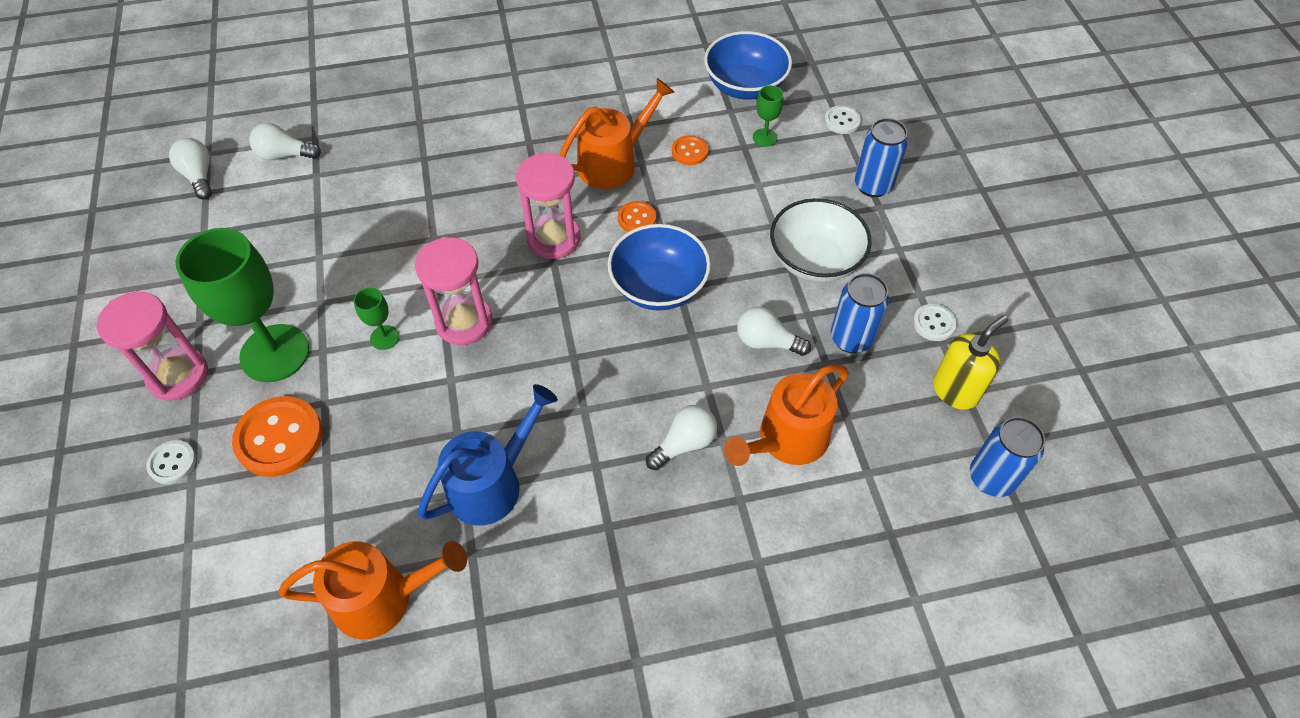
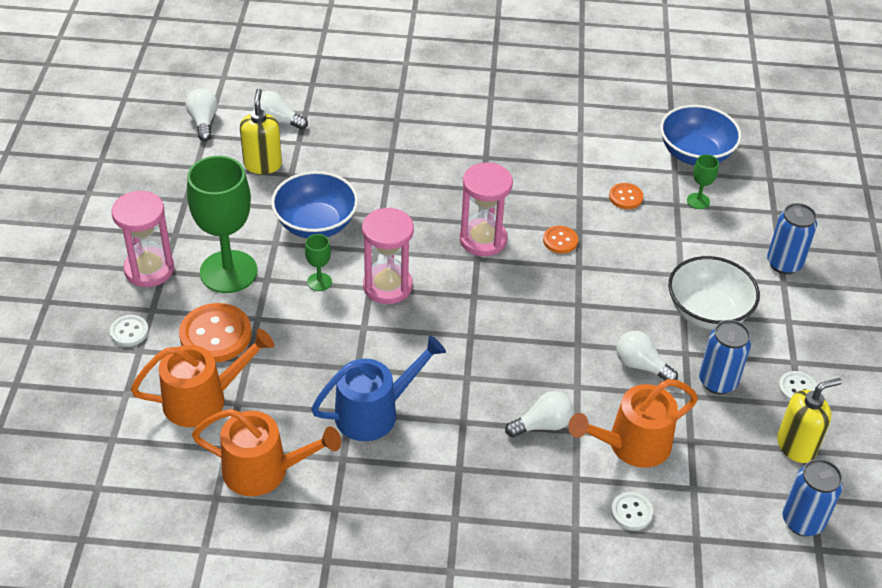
camera: 15 degrees right, 10 degrees down
(282, 211) = (263, 164): none -> yellow soap dispenser
(613, 163) = (554, 191): orange watering can -> orange watering can (203, 400)
(658, 287) = (561, 299): blue bowl -> blue bowl (316, 224)
(842, 121) = (775, 203): white button -> white button (631, 512)

